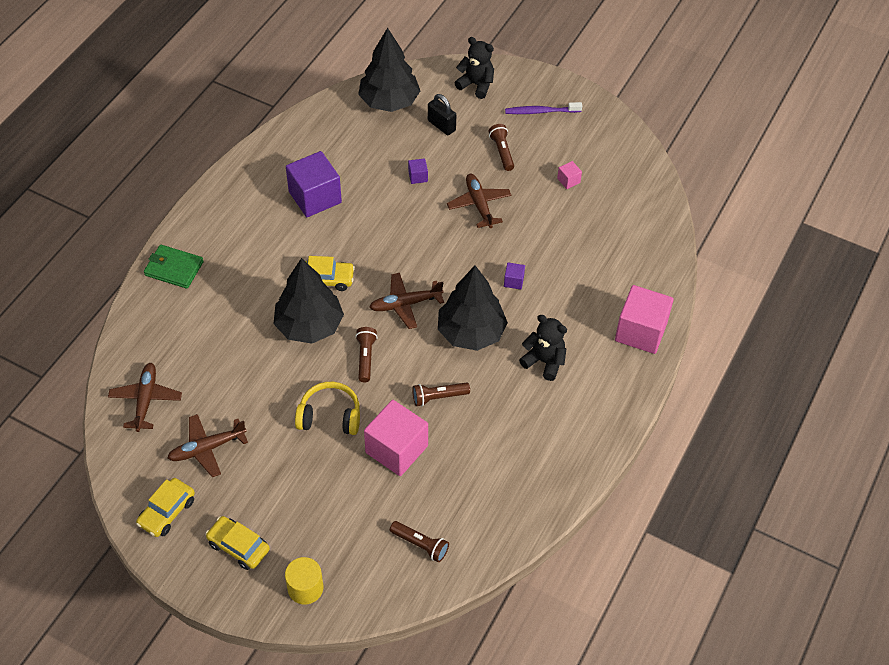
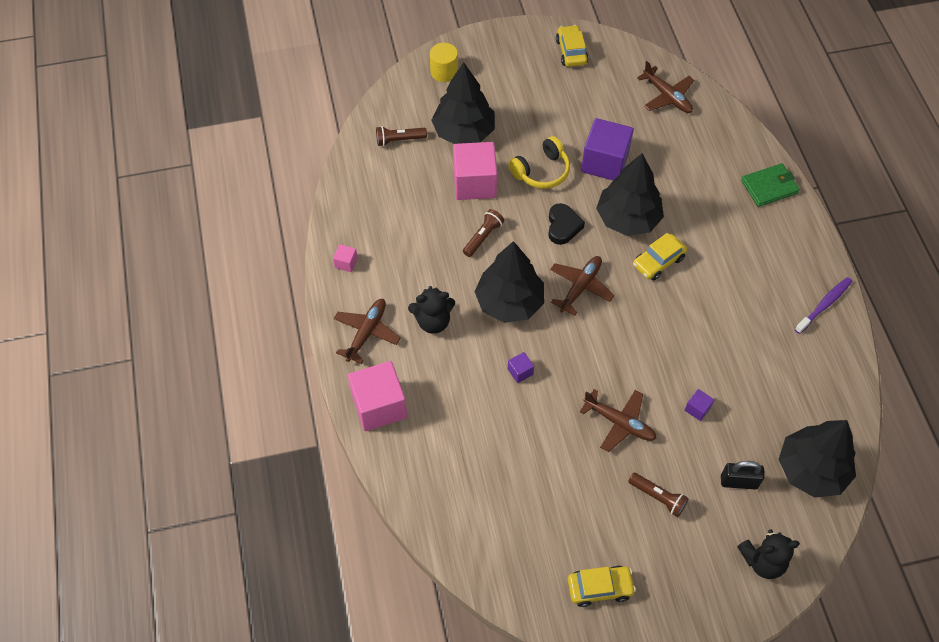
camera: 140 degrees right, 5 degrees up
(207, 448) = (593, 98): brown plane -> brown plane (366, 333)
(238, 546) = (508, 64): yellow car -> yellow car (600, 588)
(315, 197) = (750, 321): purple cube -> purple cube (604, 162)
(355, 506) = (464, 132): none -> black tree
(365, 358) = (563, 226): brown flashlight -> black heart
(541, 111) = (672, 580): purple toothbrush -> purple toothbrush (824, 305)
(568, 180) = (570, 514): pink cube -> pink cube (346, 263)

